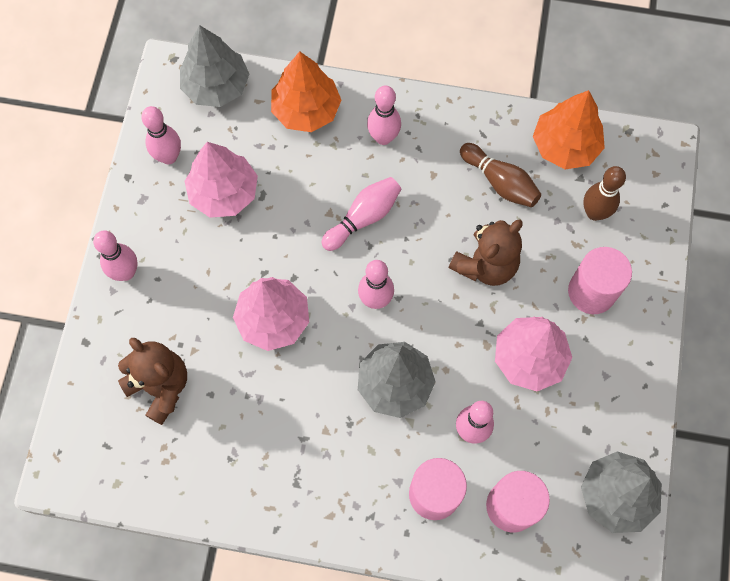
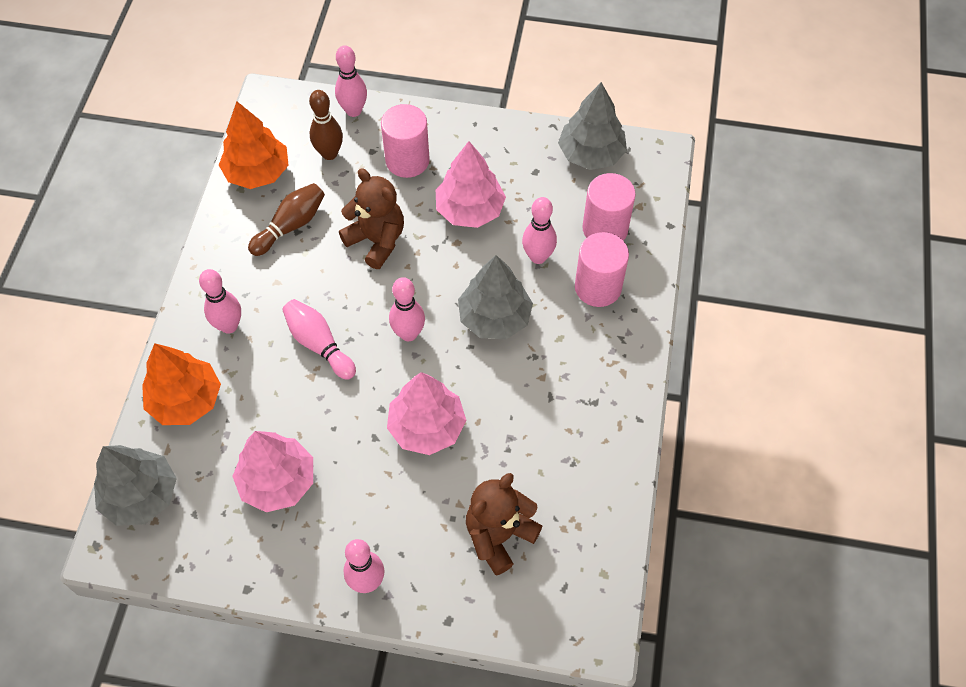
camera: 90 degrees left, 10 degrees down
(169, 157) = (226, 543): pink bowling pin -> pink bowling pin (353, 111)

